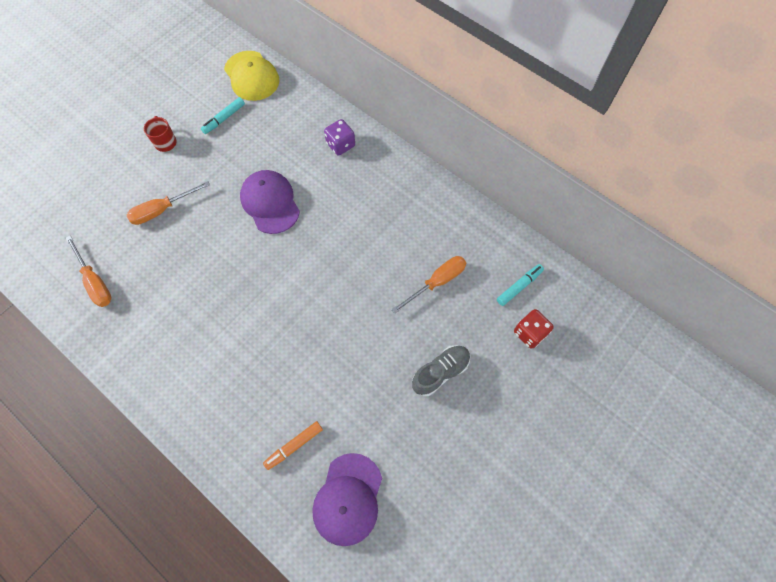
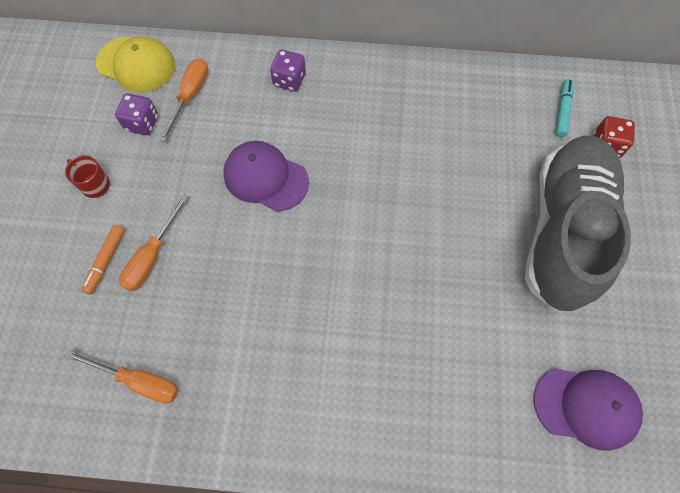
camera: 35 degrees left, 0 degrees up
(224, 118) = (142, 123): turquoise marker -> purple dice
(294, 446) = (494, 395): orange marker -> orange marker (106, 261)
(348, 499) = (586, 406): purple cap -> purple cap turned 60 degrees counterclockwise
(437, 282) = (490, 152): orange screwdriver -> orange screwdriver (190, 96)
(440, 372) = (563, 231): grey shoe -> grey shoe, size x2.37

